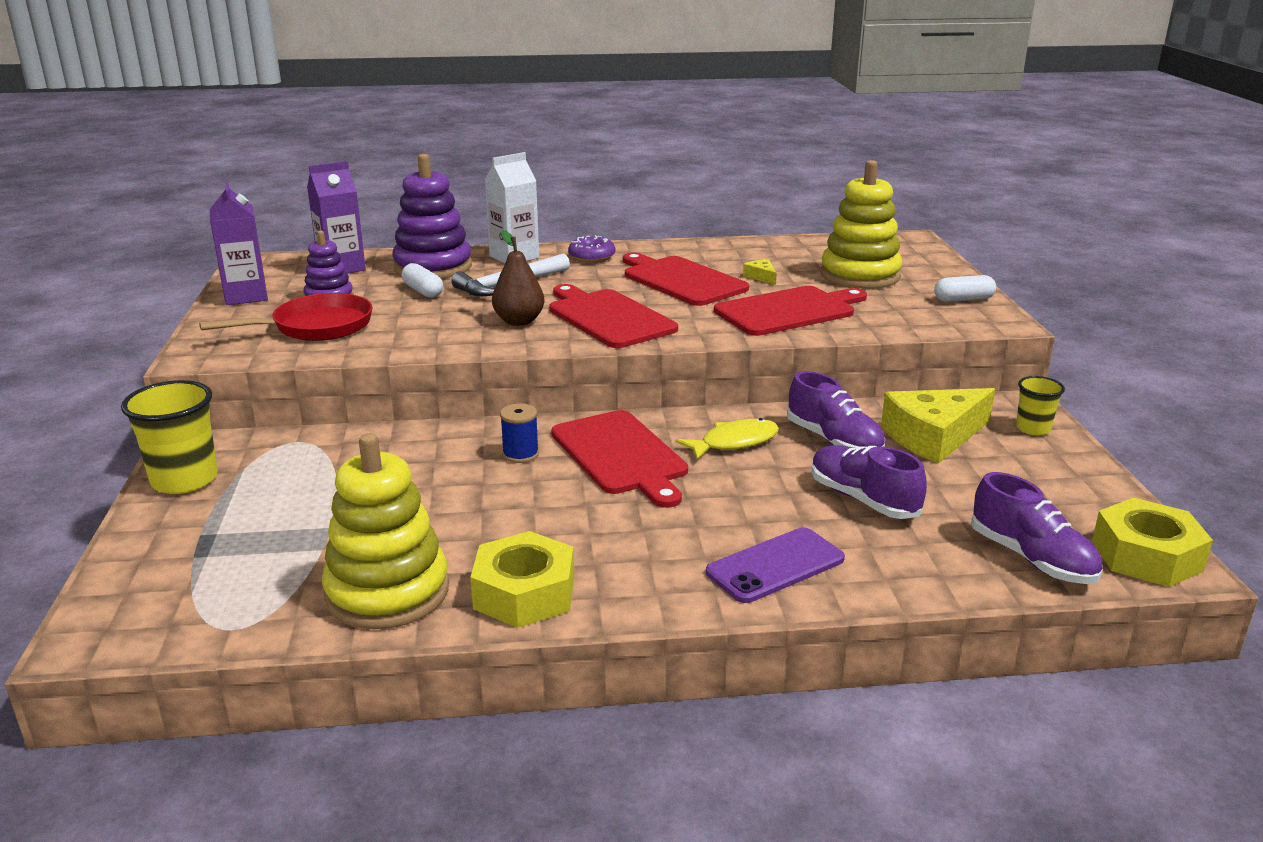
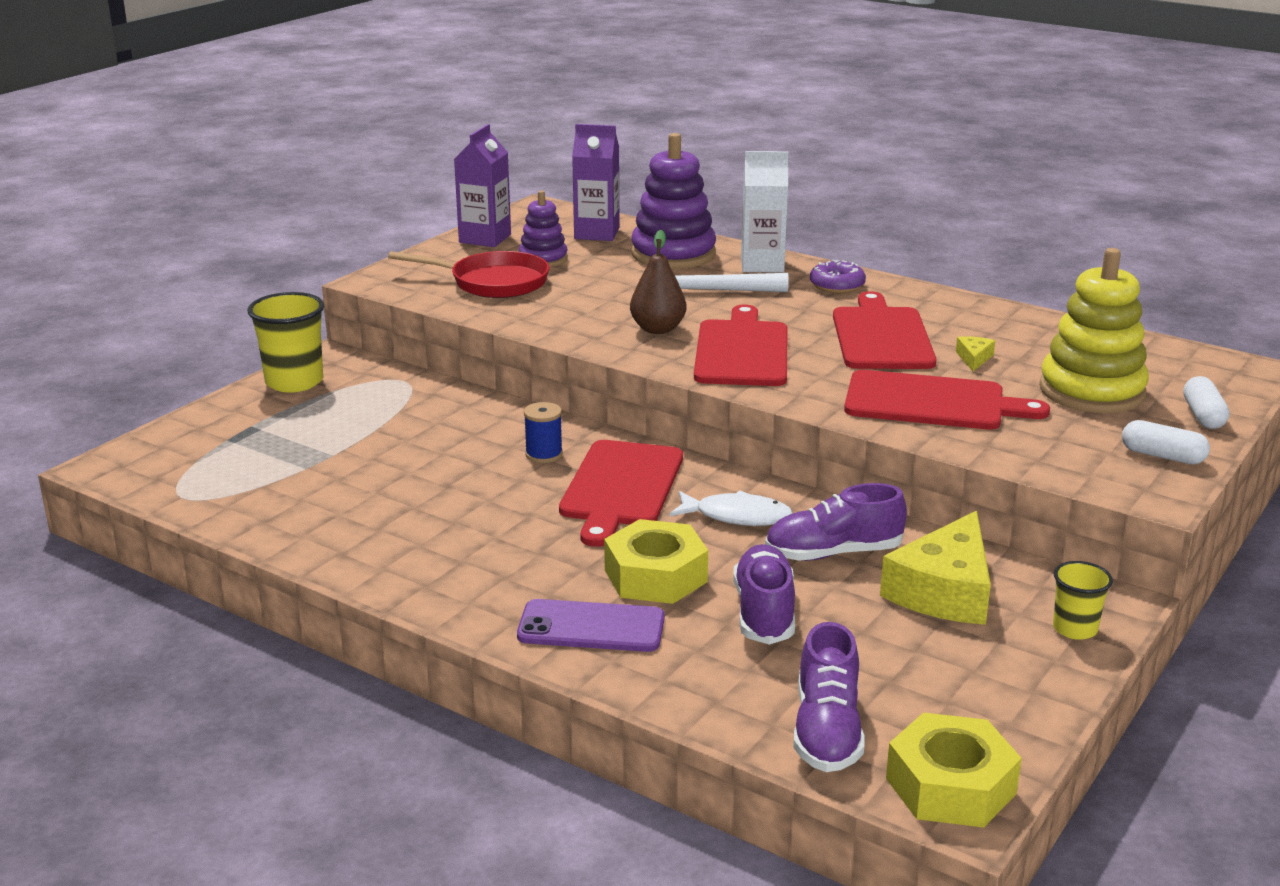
camera: 40 degrees right, 0 degrees up
(387, 592) = (300, 516): yellow stacking toy -> none
(423, 291) = (626, 275): white capsule -> white capsule (1203, 416)
(524, 593) = (381, 558): yellow nut -> yellow nut (655, 576)
(734, 442) = (737, 516): yellow fish -> white fish
(834, 441) = (833, 553): purple shoe -> purple shoe turned 75 degrees clockwise
(933, 437) = (944, 591): yellow cheese -> yellow cheese turned 75 degrees counterclockwise

